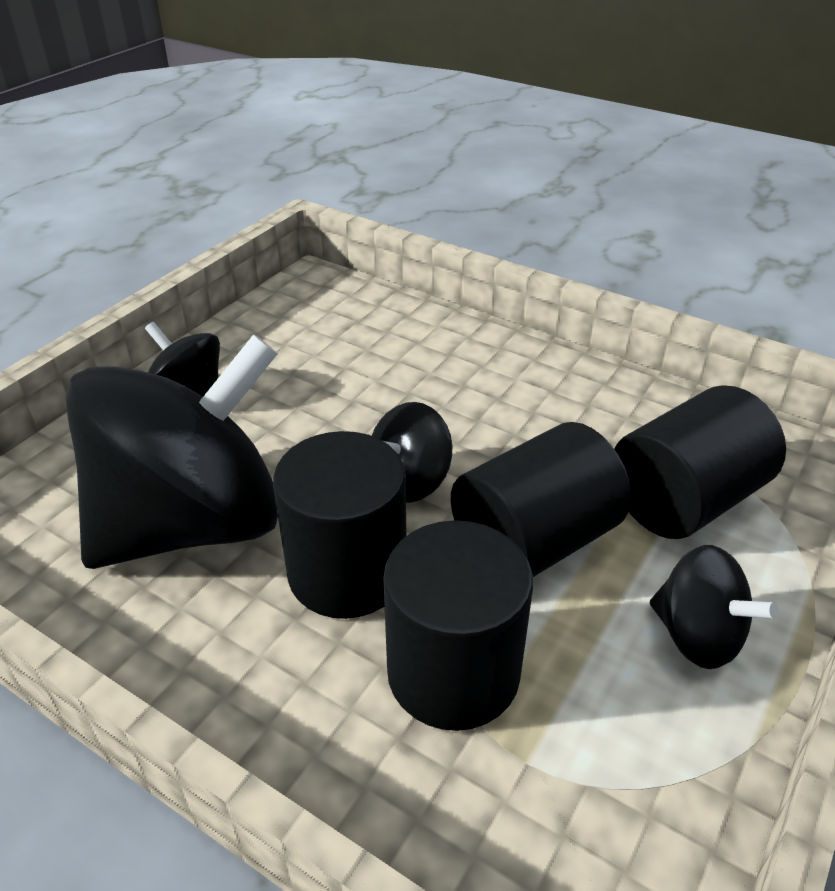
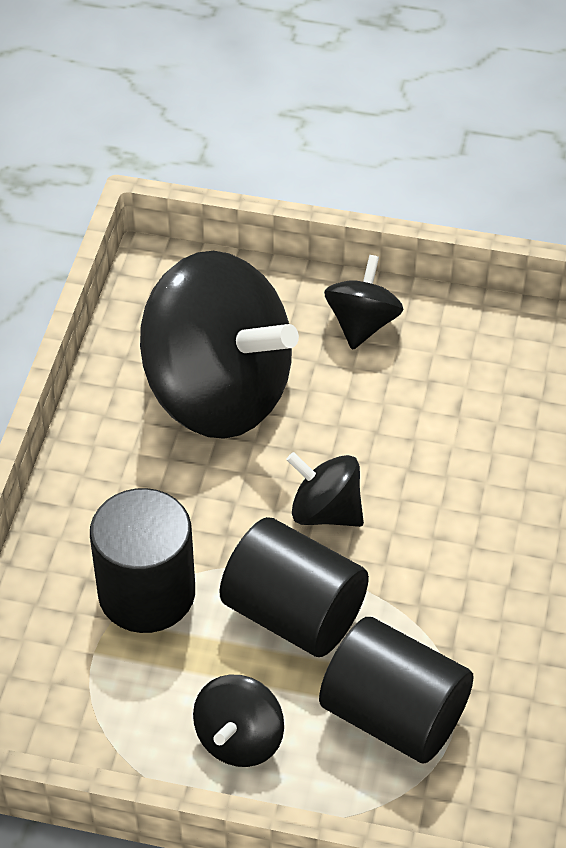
camera: 70 degrees right, 10 degrees up
(347, 572) = (210, 503): black cylinder -> none

